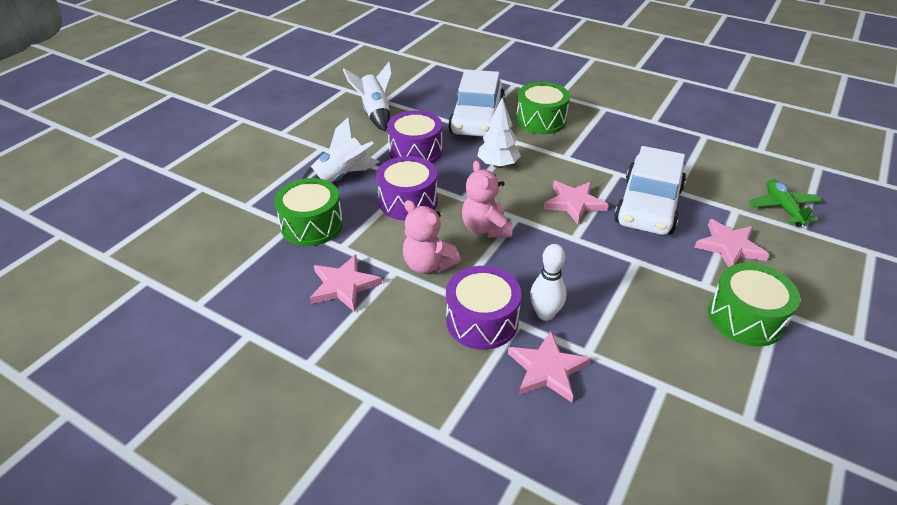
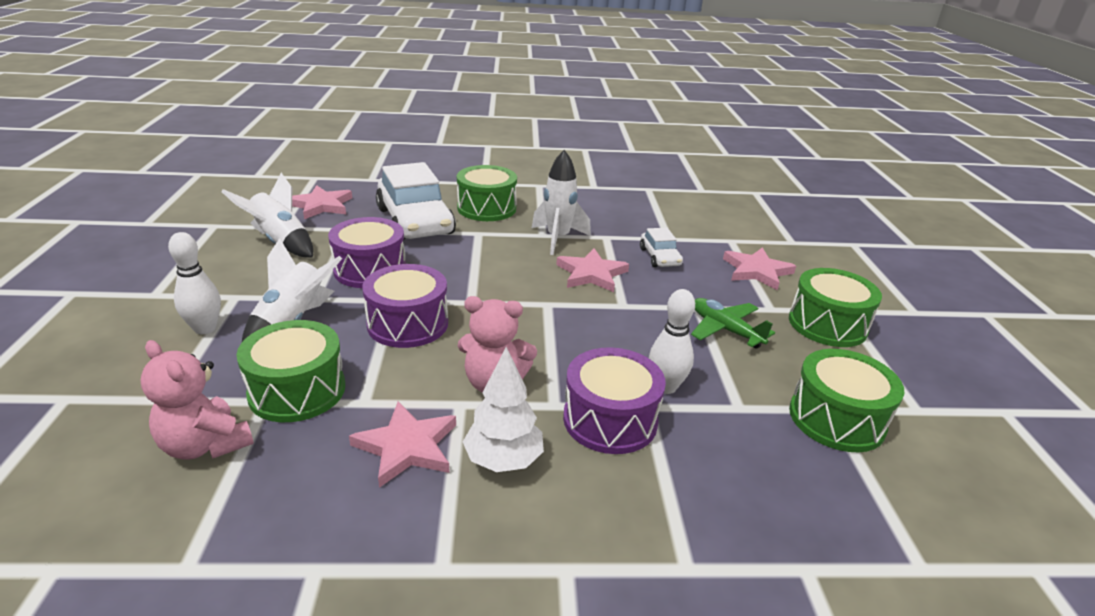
camera: 35 degrees left, 10 degrees down
(292, 166) = (205, 328): none -> white bowling pin
(485, 228) = (525, 324): pink teddy bear -> pink teddy bear (205, 445)
(498, 165) = (480, 259): white tree -> white tree (503, 460)
(547, 369) = (720, 441): pink star -> pink star (321, 205)
(575, 164) = (558, 239): none -> white rocket
(648, 206) = (659, 257): white car -> white car, size x0.48
(660, 395) = (836, 419): none -> green drum
(782, 208) = (762, 229): green plane -> green plane (725, 330)

